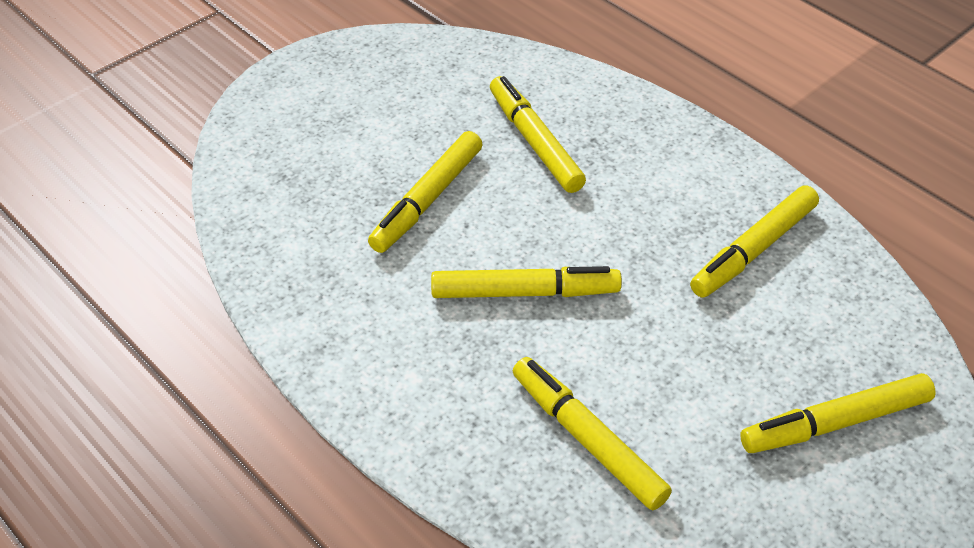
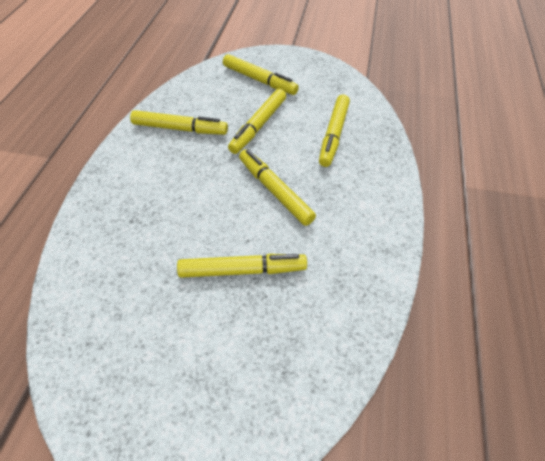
camera: 125 degrees left, 5 degrees up
(535, 142) = (152, 246): yellow marker -> yellow marker (259, 126)

